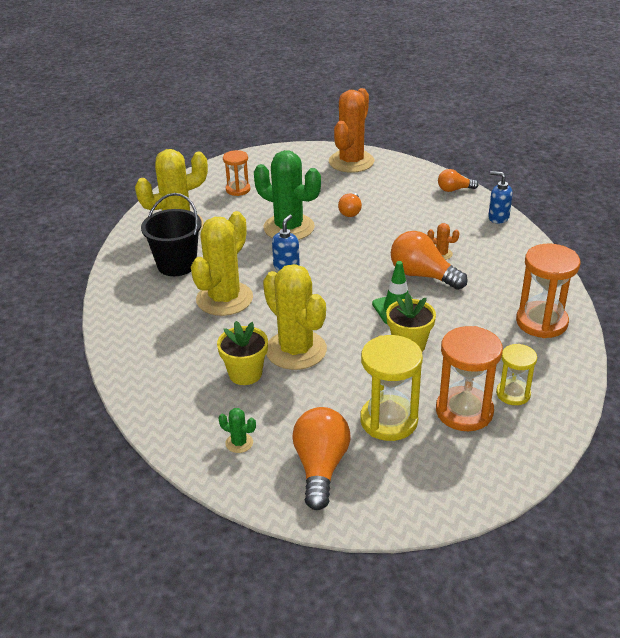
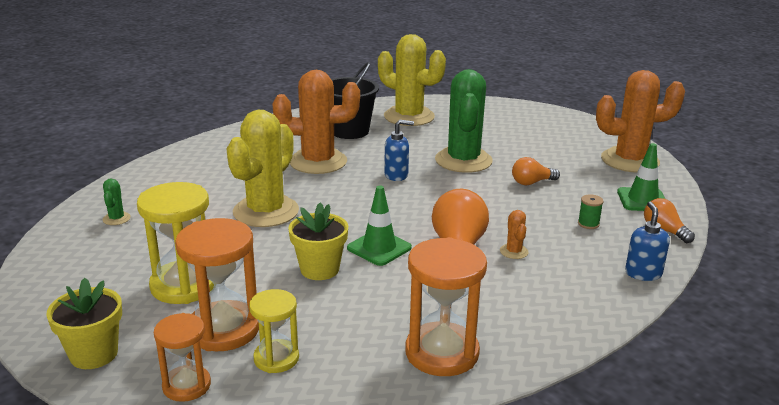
camera: 60 degrees right, 10 degrees down
(224, 299) = (318, 162): yellow cactus -> orange cactus
(238, 189) = (498, 124): orange hourglass -> orange hourglass (186, 385)
(245, 374) = (214, 197): yellow flower pot -> yellow flower pot (94, 354)
(320, 467) = (97, 265): orange light bulb -> none
(410, 180) = (642, 200): none -> green traffic cone
(426, 212) = (588, 224): none -> green spool

